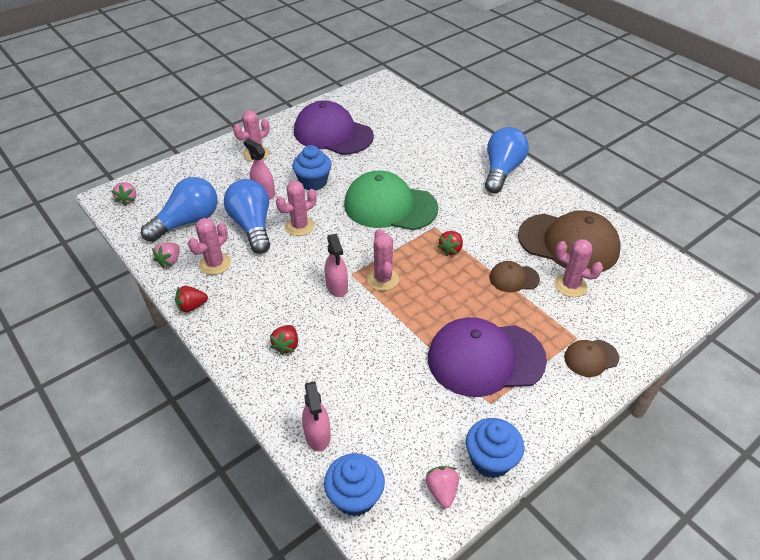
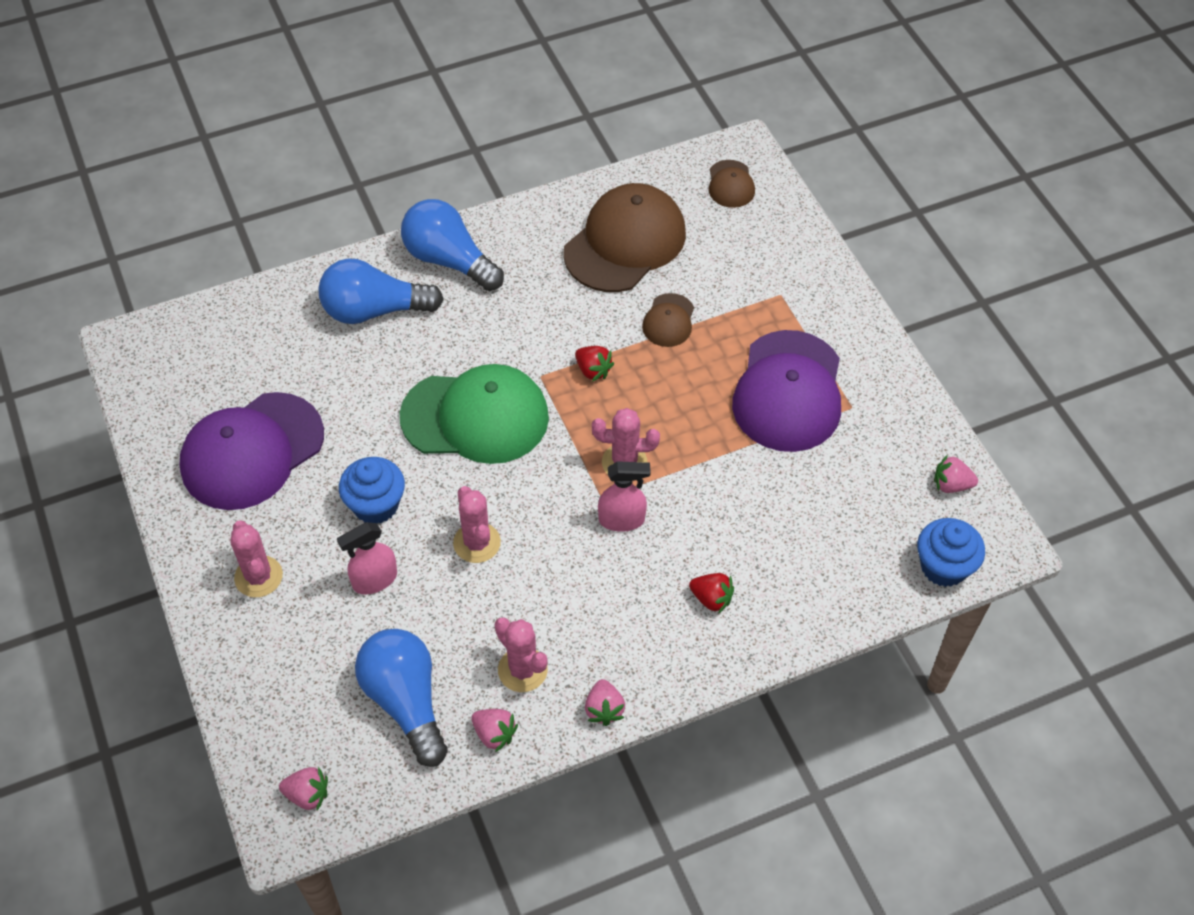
camera: 75 degrees left, 10 degrees up
(192, 306) = (604, 709): red strawberry -> pink strawberry
(252, 226) = (453, 607): blue light bulb -> blue light bulb (374, 310)
(317, 435) = (858, 588): pink spray bottle -> none
(390, 206) = (475, 417): green cap -> green cap turned 120 degrees counterclockwise
(490, 460) = (923, 430): blue cupcake -> none
(570, 285) = (698, 269): pink cactus -> none
(591, 358) = (813, 293): brown cap -> brown cap (731, 184)

